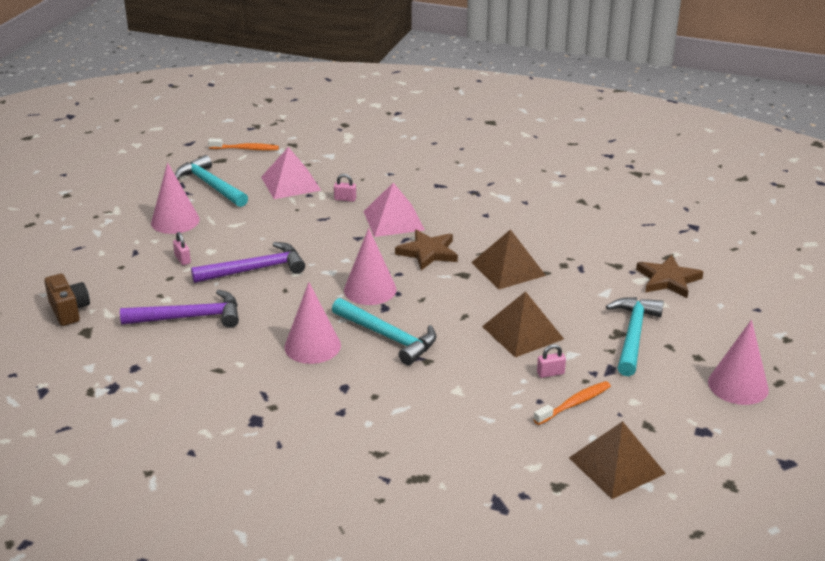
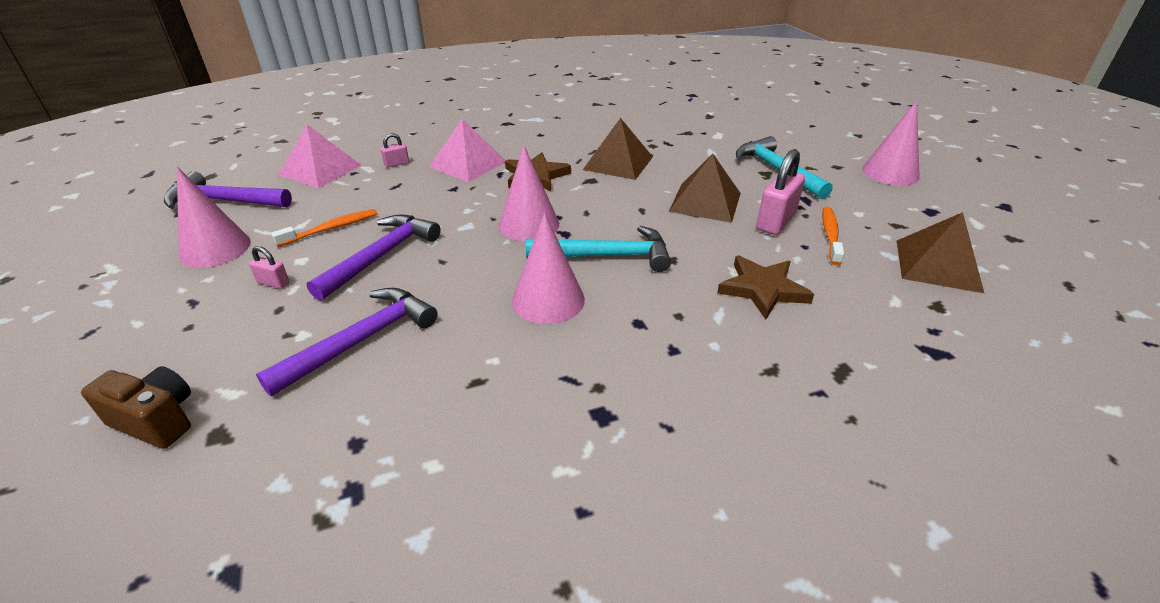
camera: 40 degrees left, 5 degrees up
(210, 185) = (224, 201): turquoise hammer -> purple hammer
(246, 149) = (230, 158): orange toothbrush -> orange toothbrush (331, 229)
(550, 373) = (775, 221): pink padlock -> pink padlock, size x2.02
(668, 280) = (734, 129): brown star -> brown star (762, 289)

